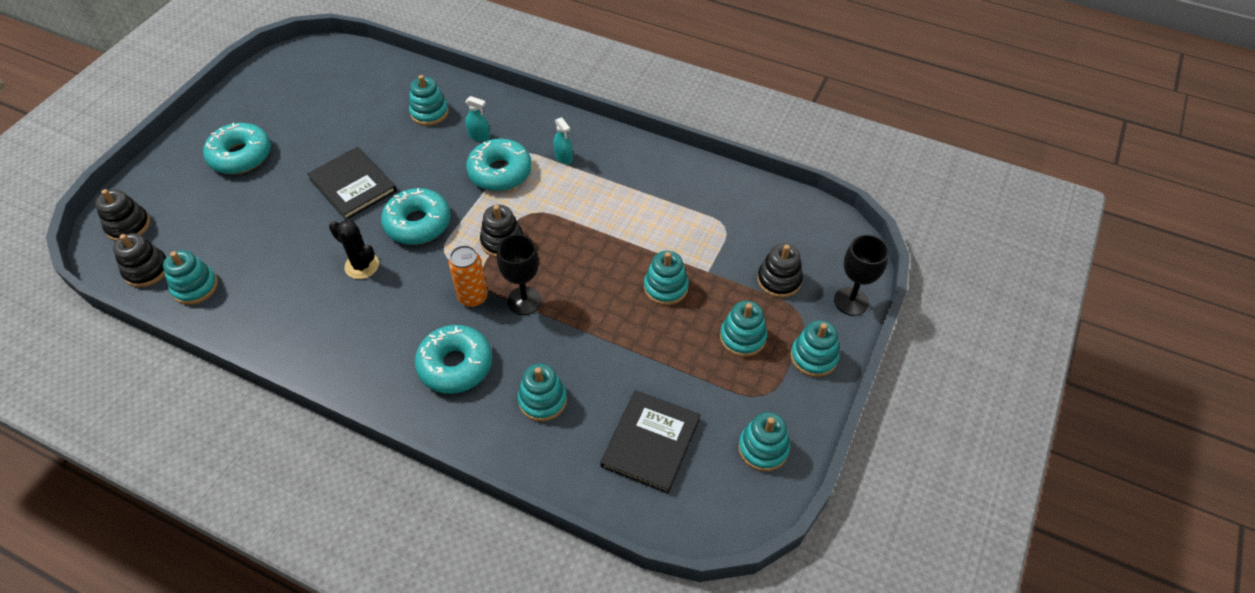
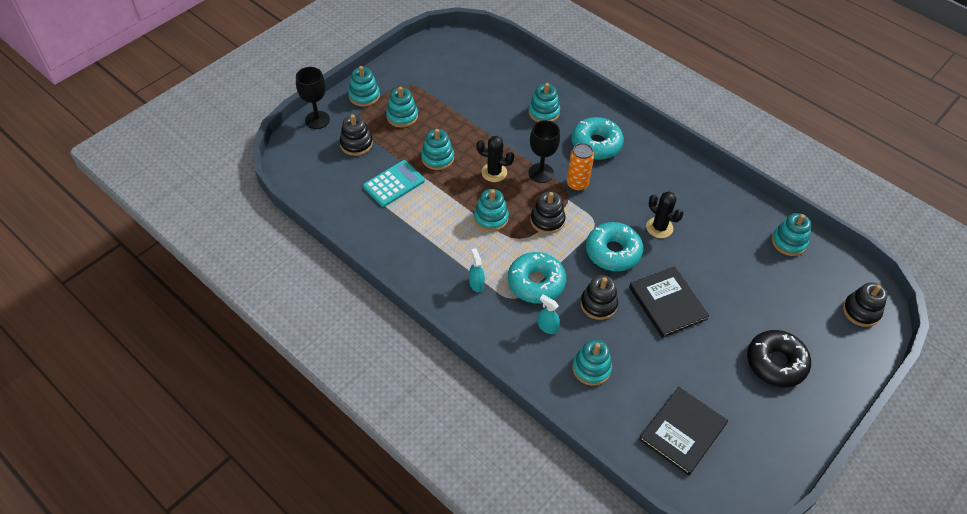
camera: 165 degrees left, 0 degrees up
(147, 270) = (832, 266): black stacking toy -> black stacking toy (598, 304)
(241, 156) = (776, 363): turquoise donut -> black donut
(585, 286) = (494, 172): none -> black cactus
(651, 442) = (486, 78): black book -> black book (682, 431)
(703, 240) = (394, 184): none -> turquoise calculator
(763, 448) = (423, 61): turquoise stacking toy -> turquoise stacking toy (491, 218)

